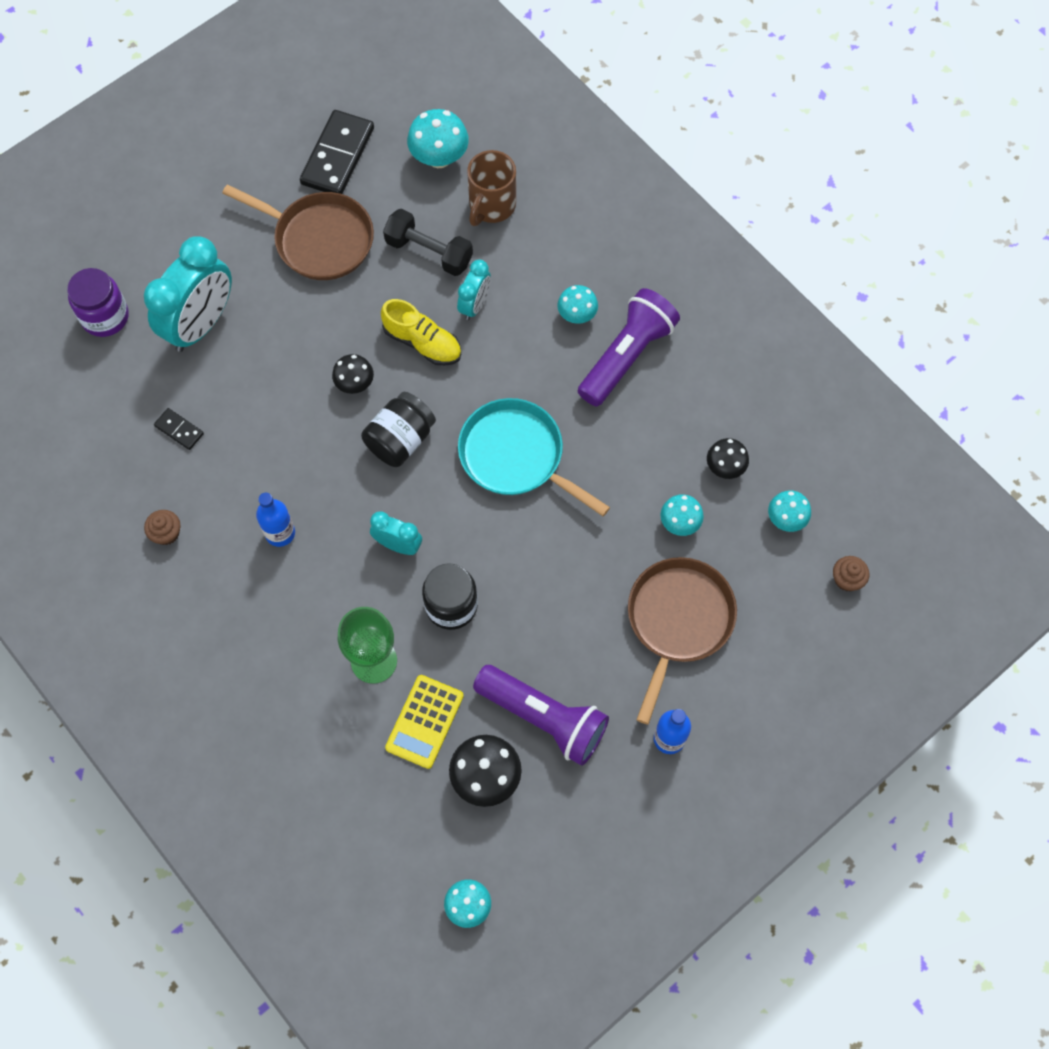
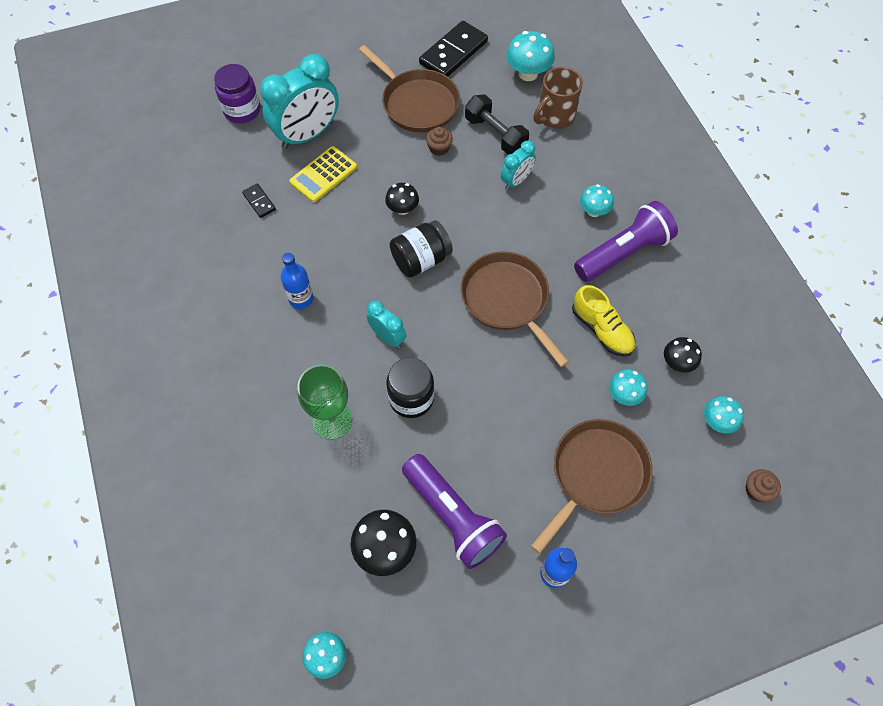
camera: 20 degrees right, 5 degrees down
(166, 533) = (217, 271): brown cupcake -> brown cupcake (439, 148)
(422, 342) = (466, 195): yellow shoe -> yellow shoe (602, 330)
(424, 721) = (353, 484): yellow calculator -> yellow calculator (323, 175)
(516, 456) = (507, 300): turquoise pan -> brown pan

